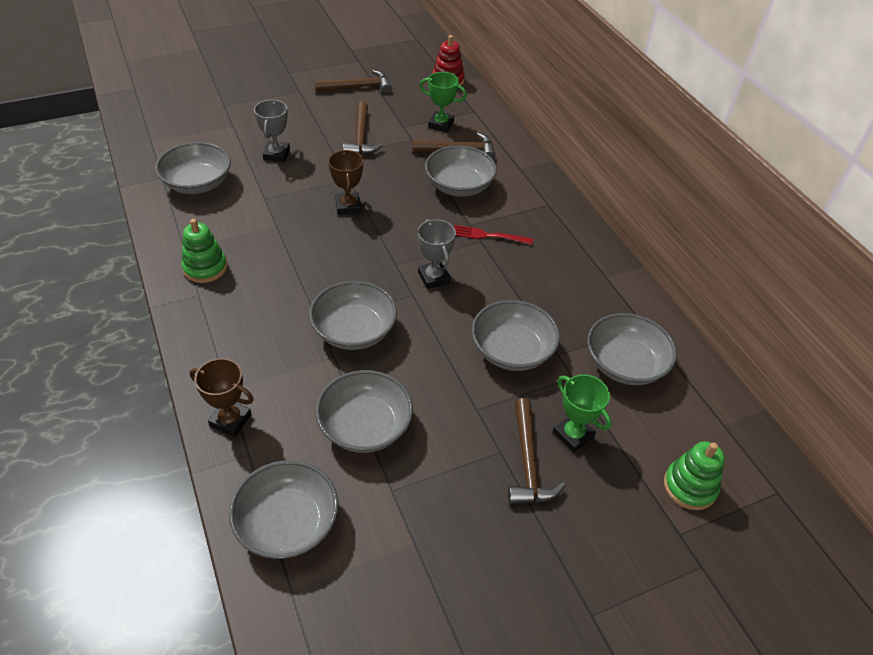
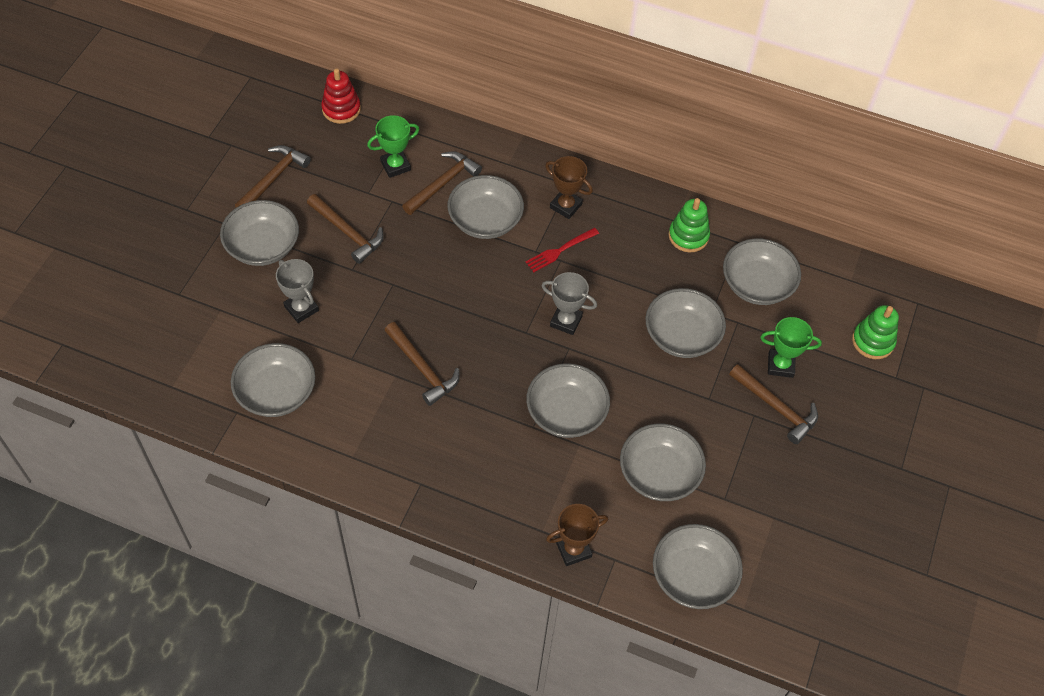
camera: 45 degrees left, 10 degrees up
(205, 268) = (394, 459): green stacking toy -> green stacking toy (688, 236)
(298, 234) = (422, 368): none -> brown hammer
(303, 113) = (263, 246): none -> grey bowl
(348, 206) = (426, 311): brown trophy -> brown trophy (565, 206)

